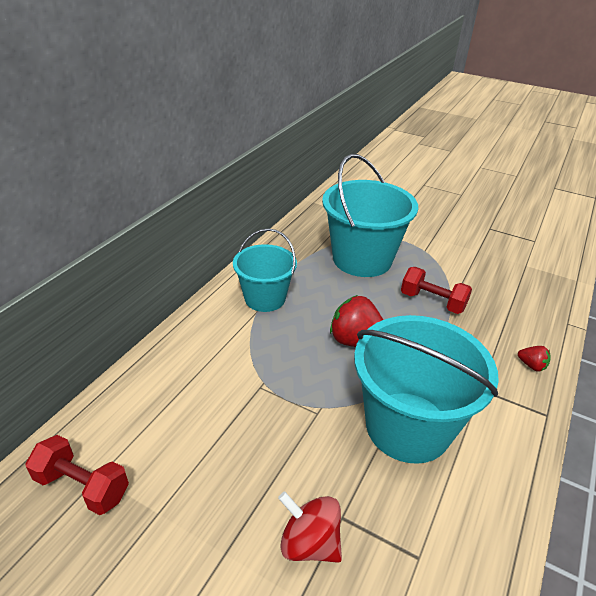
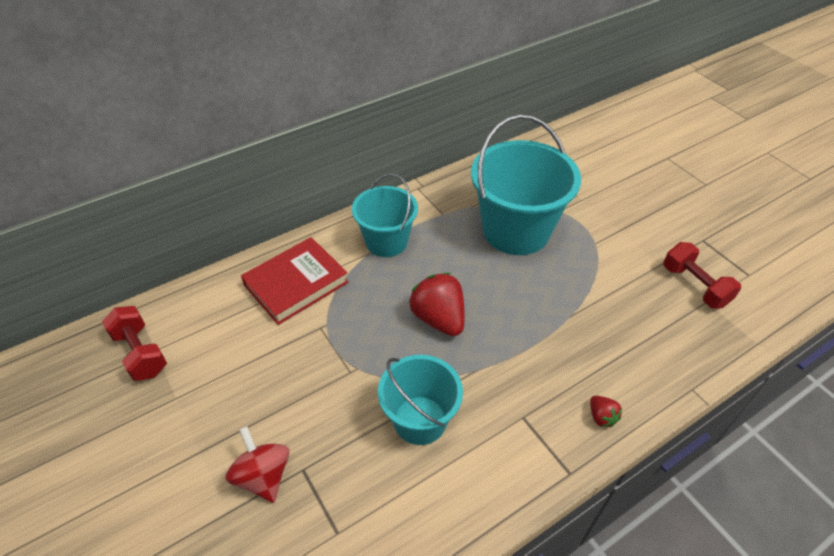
camera: 30 degrees right, 10 degrees up
(208, 359) = (296, 284): none -> red book
(408, 426) = (420, 420): turquoise bucket -> turquoise bucket, size x0.62
(432, 302) = (552, 305): red dumbbell -> red dumbbell (694, 286)

